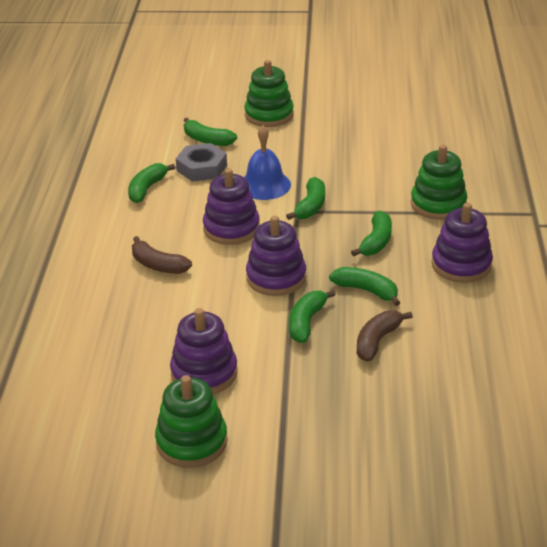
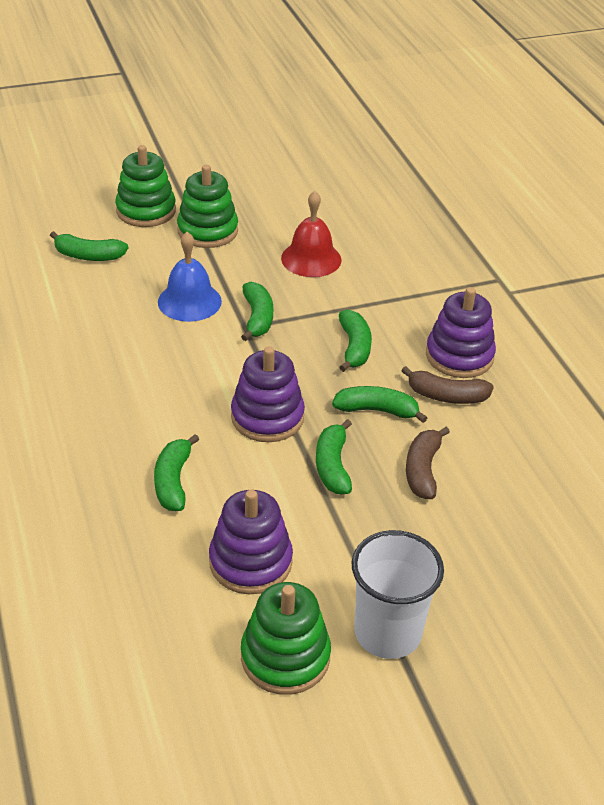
camera: 25 degrees left, 5 degrees up
(147, 189) = (48, 334): green banana -> green banana (173, 481)
(158, 265) = (117, 433): brown banana -> brown banana (447, 396)
(202, 168) = (102, 293): grey nut -> none
(231, 228) = (180, 365): purple stacking toy -> none
(278, 446) = (387, 632): none -> white cup
(380, 171) = (311, 259): none -> red bell
(438, 204) = (395, 288): green stacking toy -> green stacking toy (207, 231)

